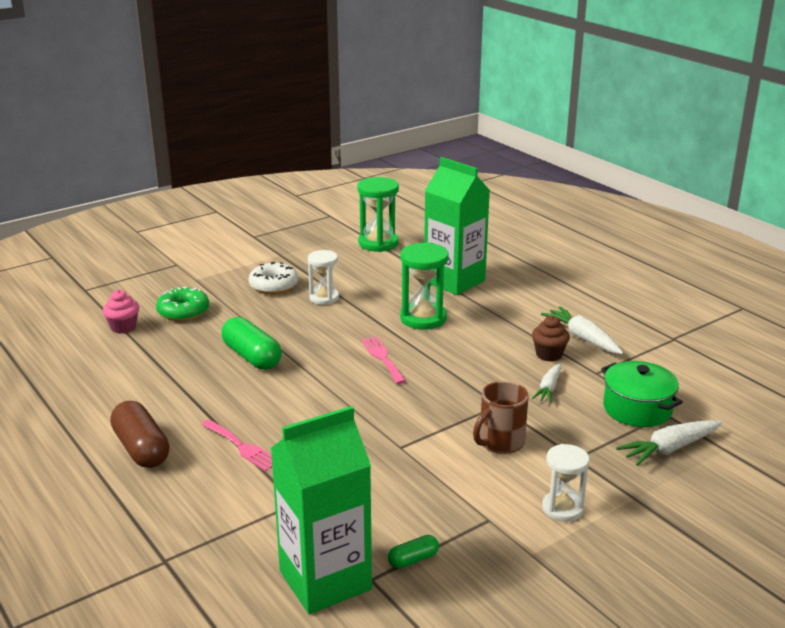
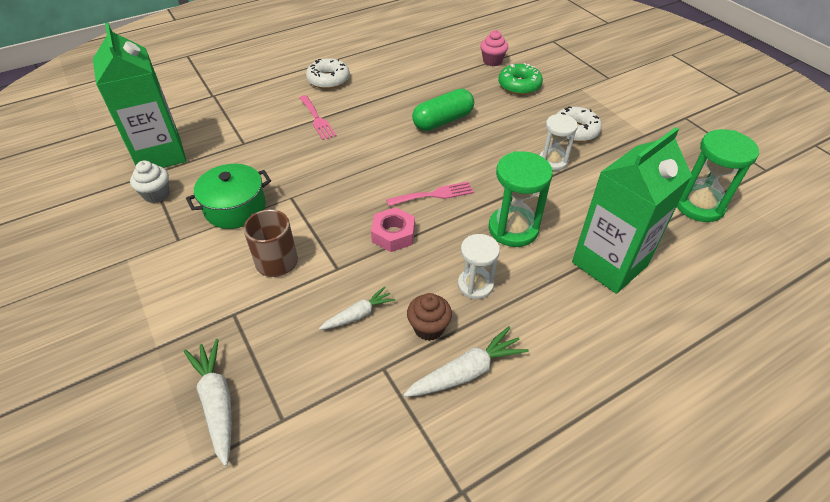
camera: 95 degrees right, 20 degrees up
(141, 449) = (328, 80): brown capsule -> white donut
(242, 447) = (317, 119): pink fork -> pink fork turned 75 degrees counterclockwise
(413, 559) = (157, 194): green capsule -> white cupcake
(445, 377) = (393, 234): none -> pink nut
(549, 388) = (358, 314): white carrot -> white carrot turned 120 degrees clockwise
(562, 508) = (168, 289): white hourglass -> white hourglass (475, 285)
(637, 409) = (299, 391): green pot -> green pot (235, 208)

